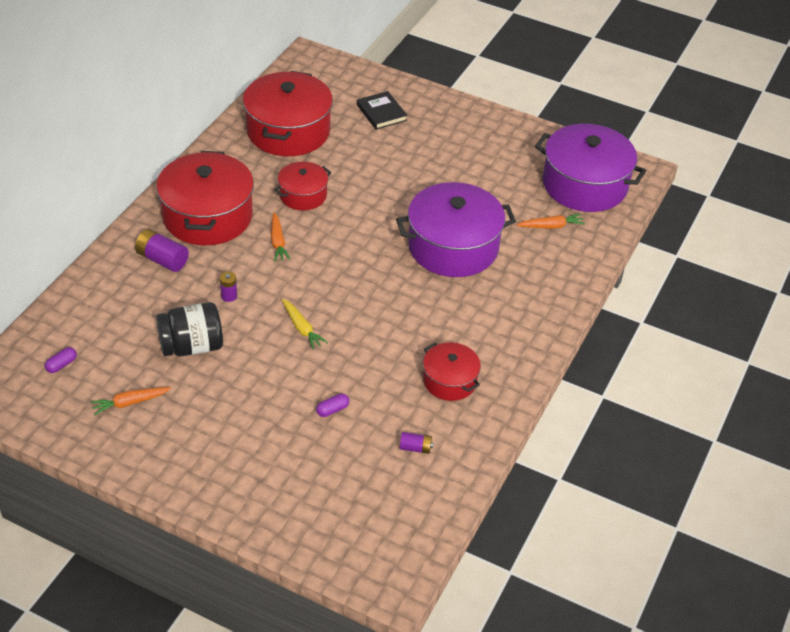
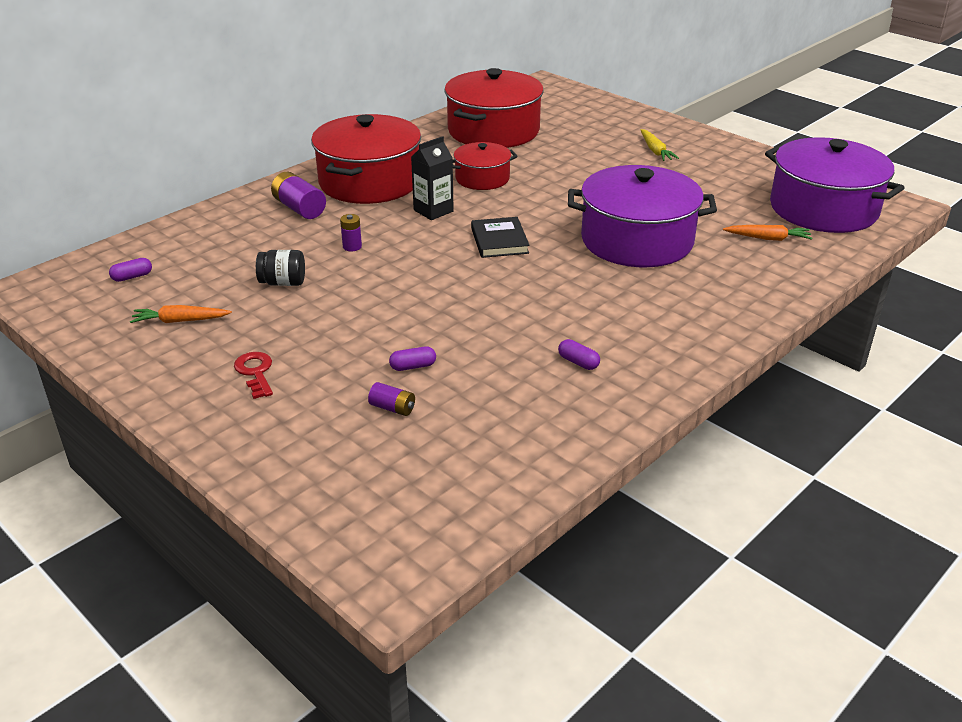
camera: 20 degrees right, 10 degrees down
(191, 346) = (283, 283): black jar -> black jar, size x0.60
(217, 440) = (255, 372): none -> red key
(278, 242) = (433, 211): orange carrot -> black carton
(302, 328) = (418, 285): yellow carrot -> yellow carrot (655, 151)
(381, 113) = (602, 128): black book -> black book (499, 241)
(415, 448) = (500, 424): purple battery -> purple battery (392, 408)
(450, 381) = (578, 362): red pot -> purple capsule

